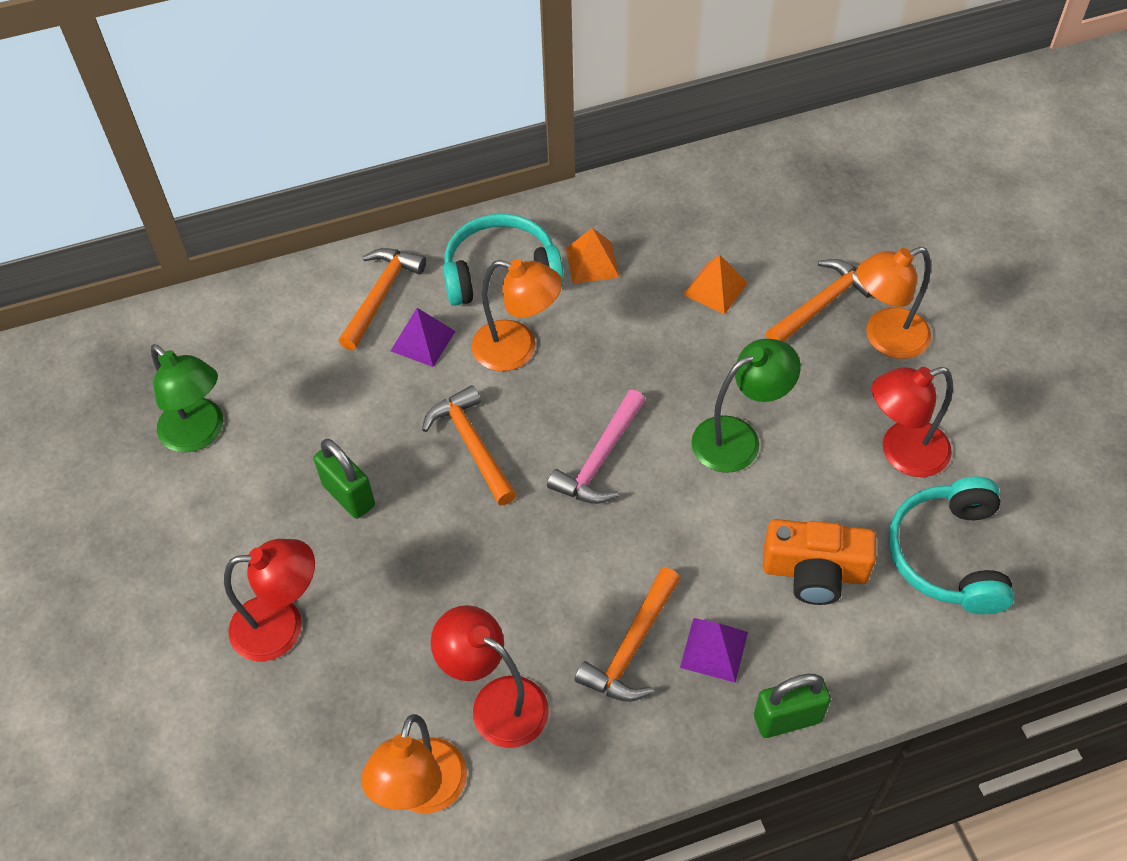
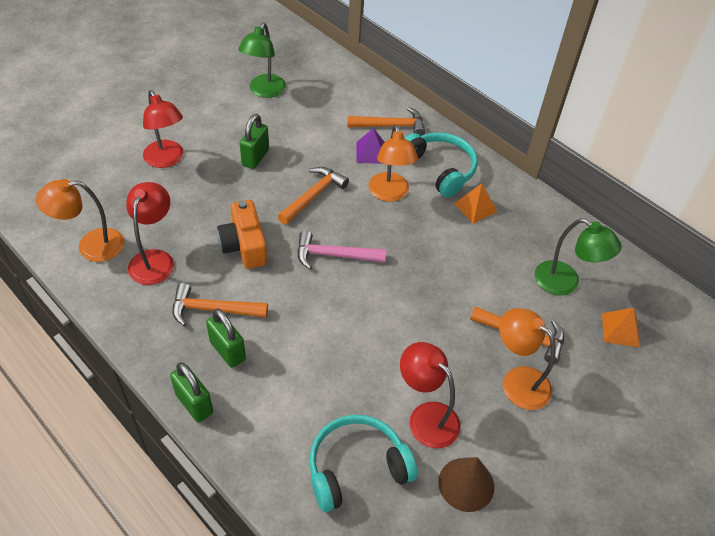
camera: 60 degrees right, 5 degrees down
(714, 649) = (227, 351): purple pyramid -> green padlock
(715, 288) = (496, 273): orange pyramid -> orange pyramid (620, 330)
(738, 438) = (387, 319): green lamp -> green lamp (565, 283)
(814, 572) = (306, 390): orange camera -> orange camera (244, 245)
(1005, 449) = (466, 484): none -> brown cone

